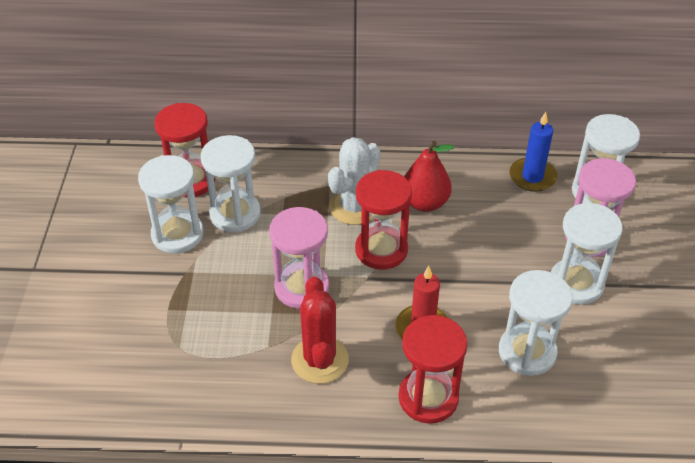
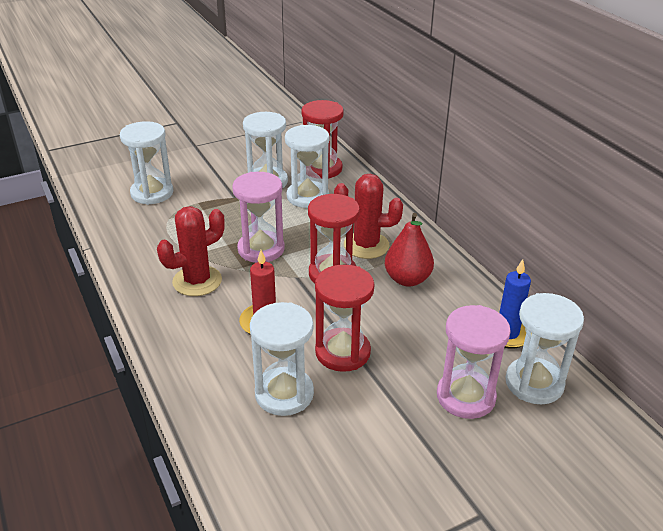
camera: 60 degrees right, 10 degrees down
(354, 207) = (366, 245): white cactus -> red cactus
(428, 398) = (195, 349): red hourglass -> red hourglass (342, 352)
(576, 283) = (395, 403): white hourglass -> white hourglass (152, 193)

